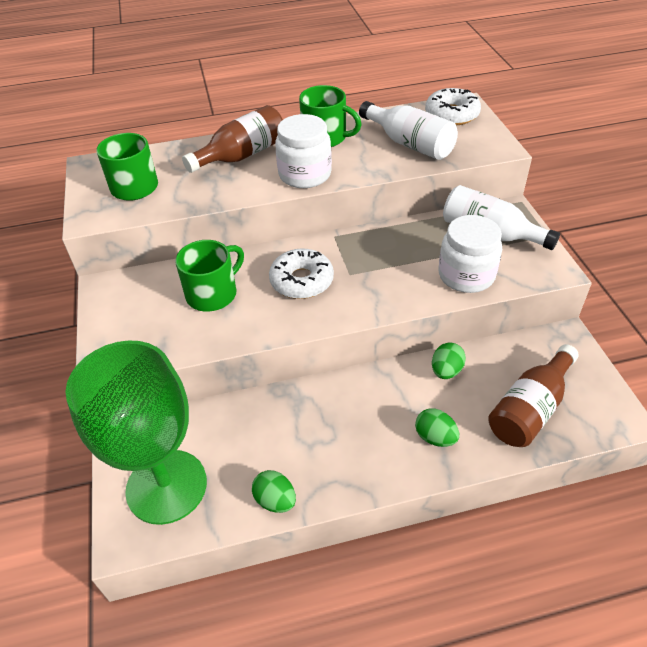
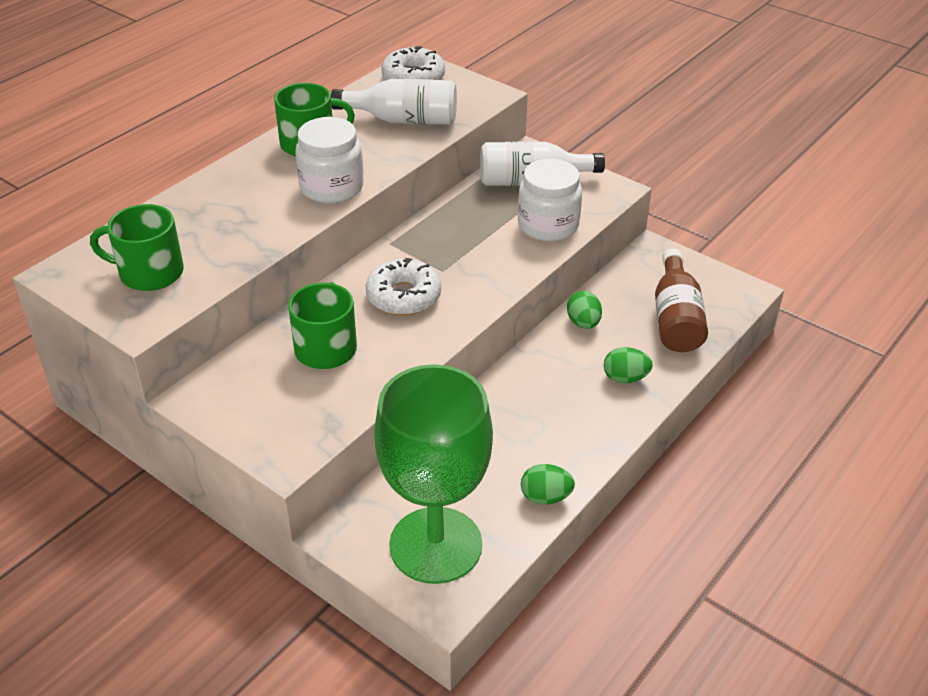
camera: 40 degrees left, 5 degrees down
(242, 155) = (238, 194): brown bottle -> none

